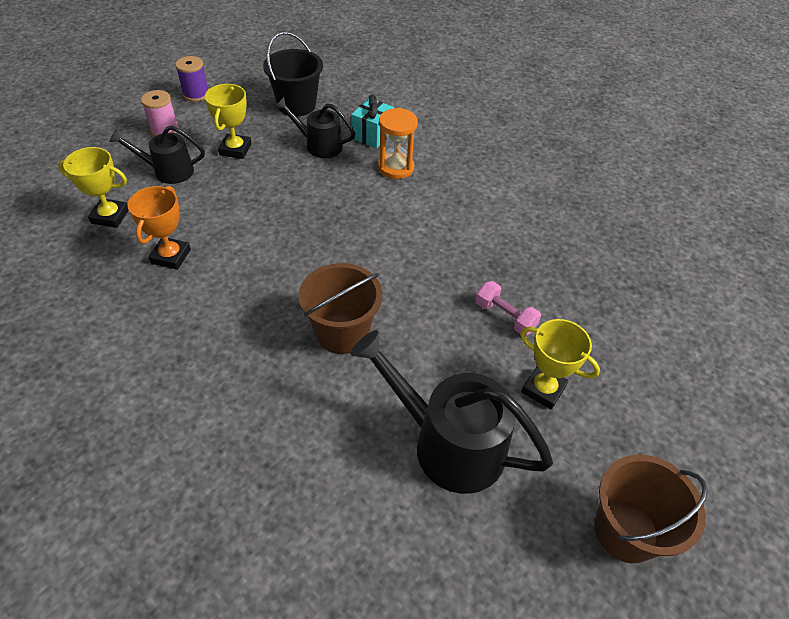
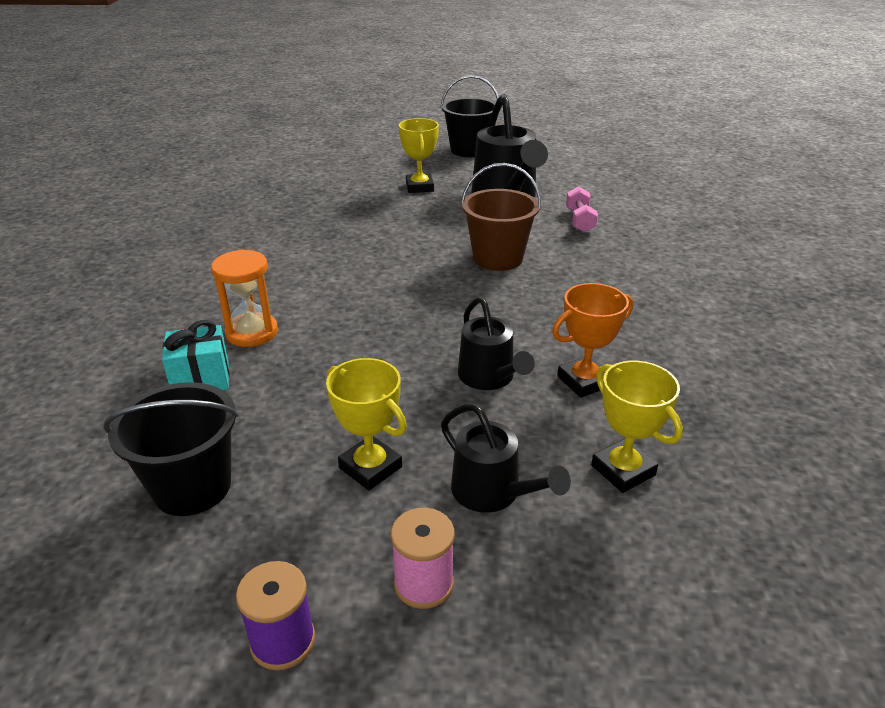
camera: 130 degrees left, 15 degrees down
(235, 149) = (370, 467): yellow trophy -> yellow trophy turned 75 degrees clockwise
(319, 145) = (273, 405): black watering can -> black watering can (489, 377)
(505, 316) = (379, 214): pink dumbbell -> pink dumbbell (579, 220)
(626, 531) = (469, 150): brown bucket -> black bucket

